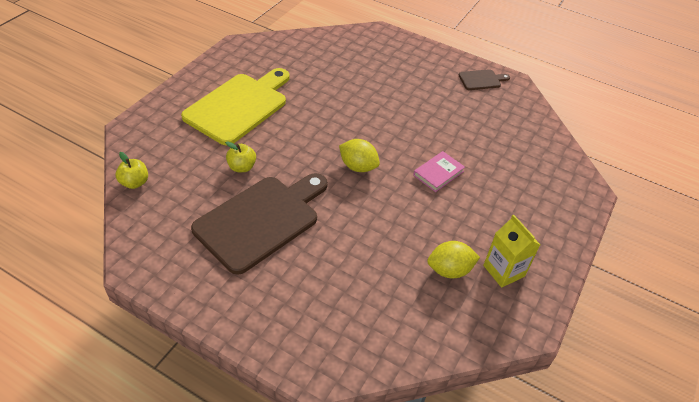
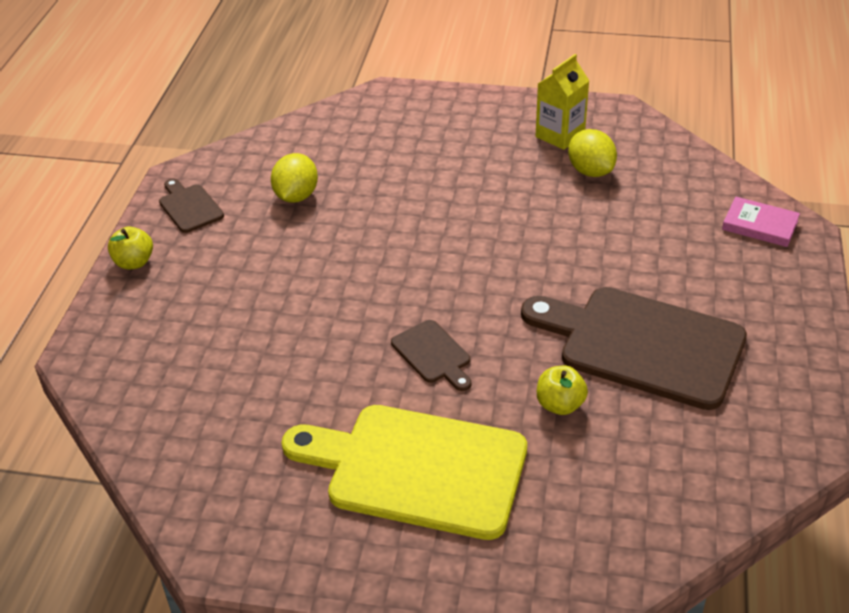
camera: 105 degrees left, 5 degrees down
(135, 183) = (687, 521): yellow apple -> yellow apple (134, 262)
(310, 133) = (433, 354): none -> brown cutting board
(358, 167) = (472, 283): yellow lemon -> yellow lemon (296, 196)
(438, 173) = (435, 209): pink book -> pink book (760, 225)

